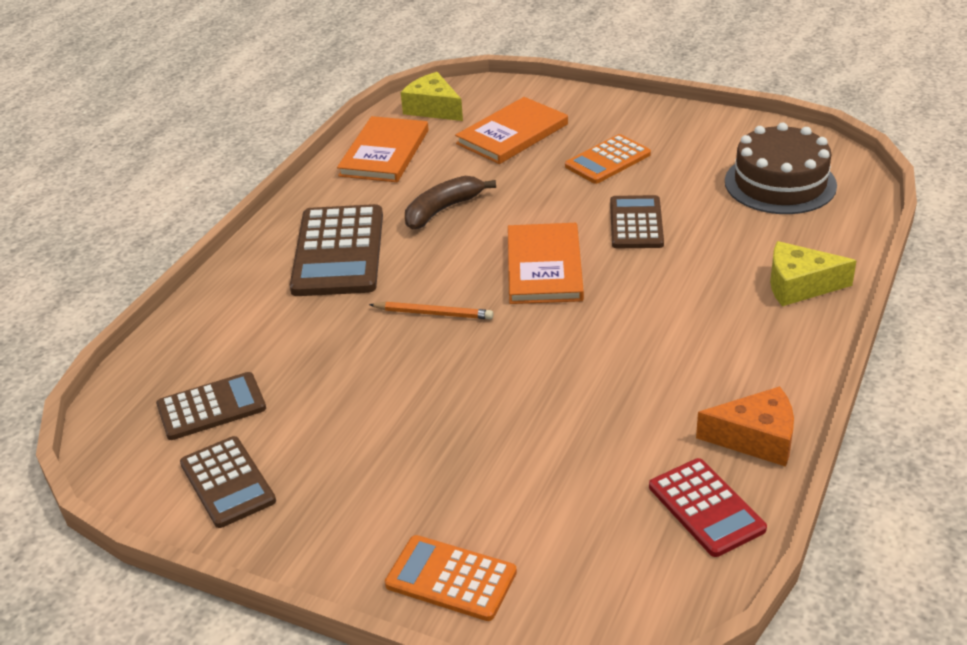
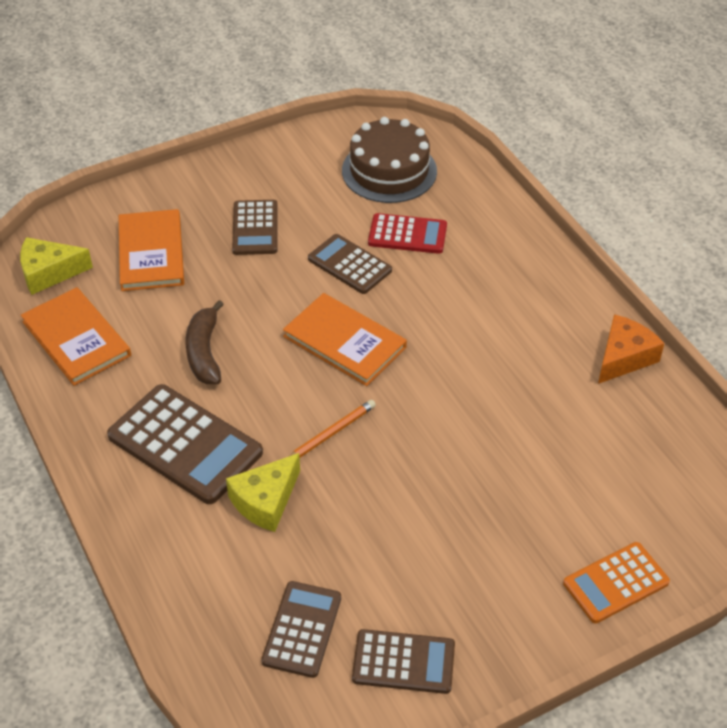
camera: 55 degrees left, 10 degrees up
(608, 160) = (255, 228): orange calculator -> brown calculator
(706, 508) = (662, 420): red calculator -> red calculator (407, 234)
(799, 285) = (504, 239): yellow cheese -> yellow cheese (266, 501)

